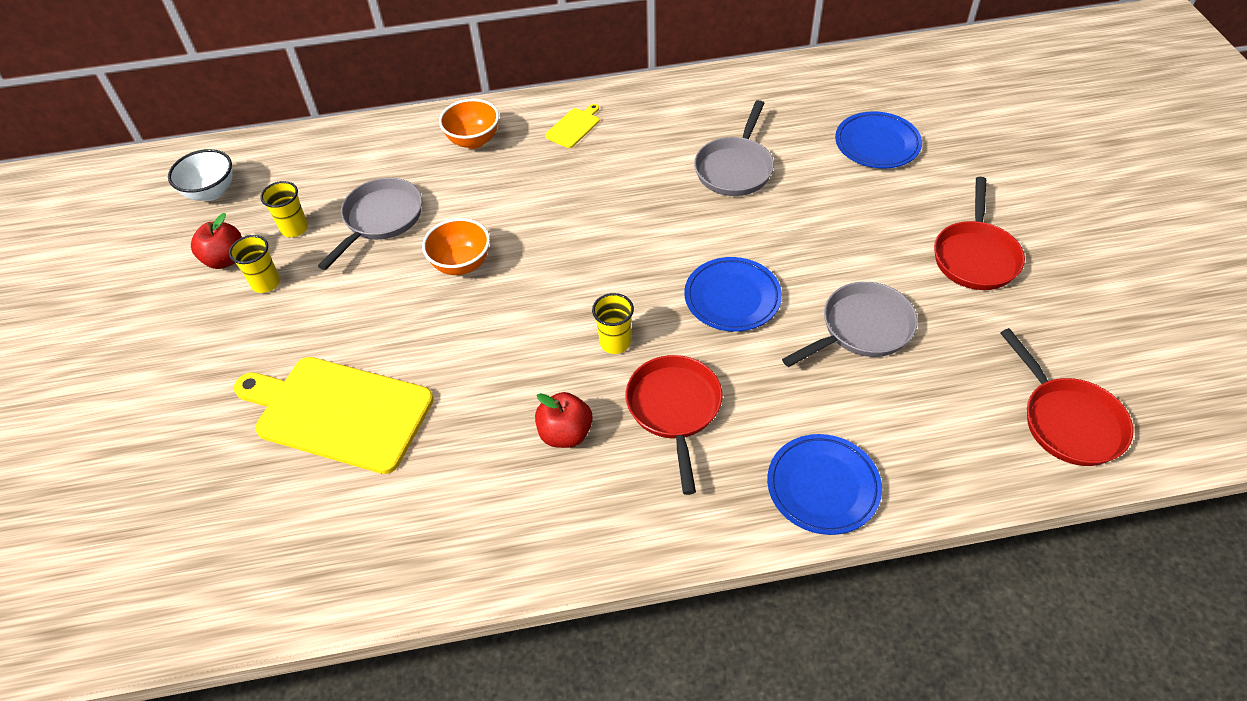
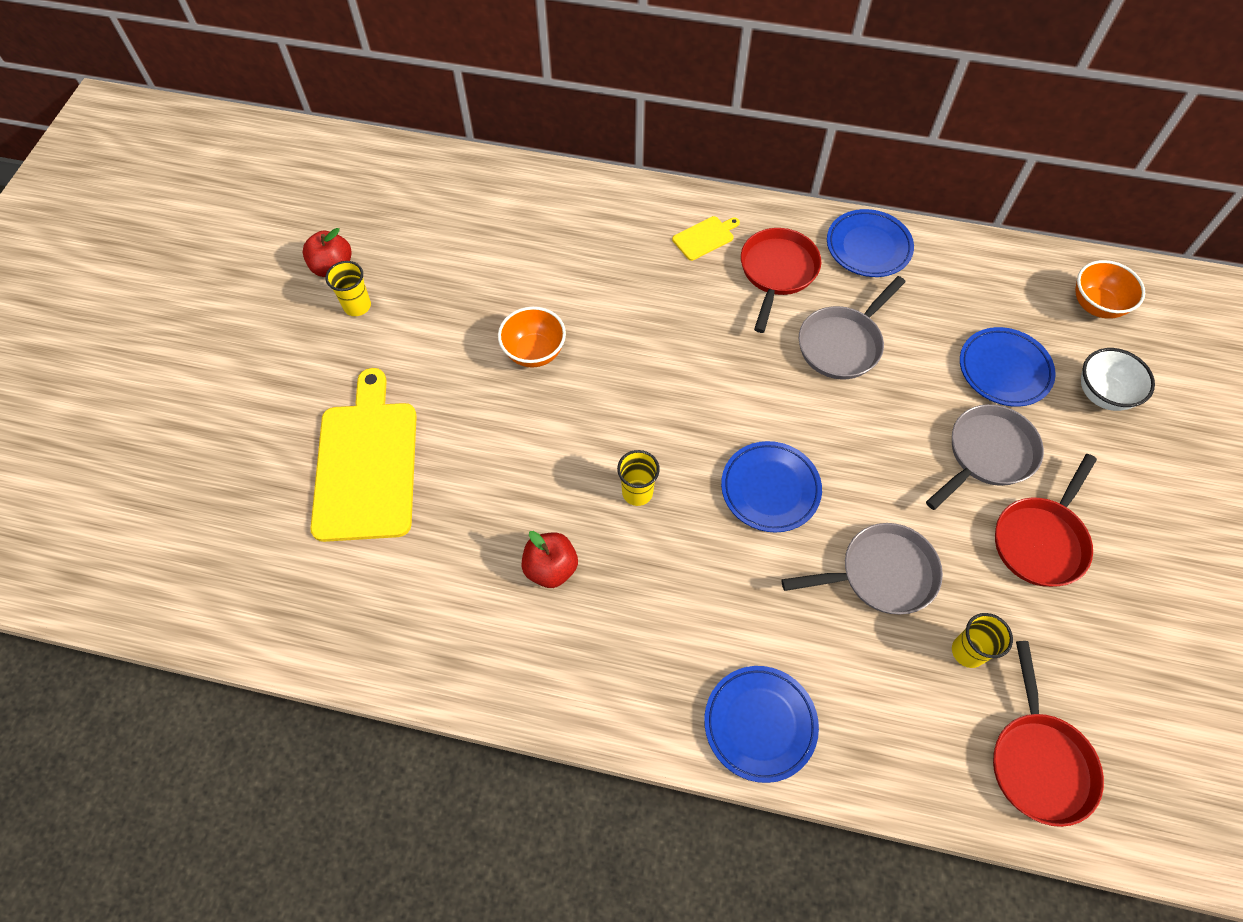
camera: 20 degrees right, 10 degrees up
(211, 192) = (347, 190): white bowl -> white bowl (1102, 394)
(294, 229) = (403, 257): yellow cup -> yellow cup (968, 651)
(338, 412) = (366, 464): yellow cutting board -> yellow cutting board turned 45 degrees clockwise
(381, 219) = (482, 276): grey pan -> grey pan (987, 454)
(473, 141) = (603, 219): orange bowl -> orange bowl (1096, 305)
(675, 409) = (660, 585): red pan -> red pan (777, 272)
(718, 92) = (868, 247): none -> blue plate

